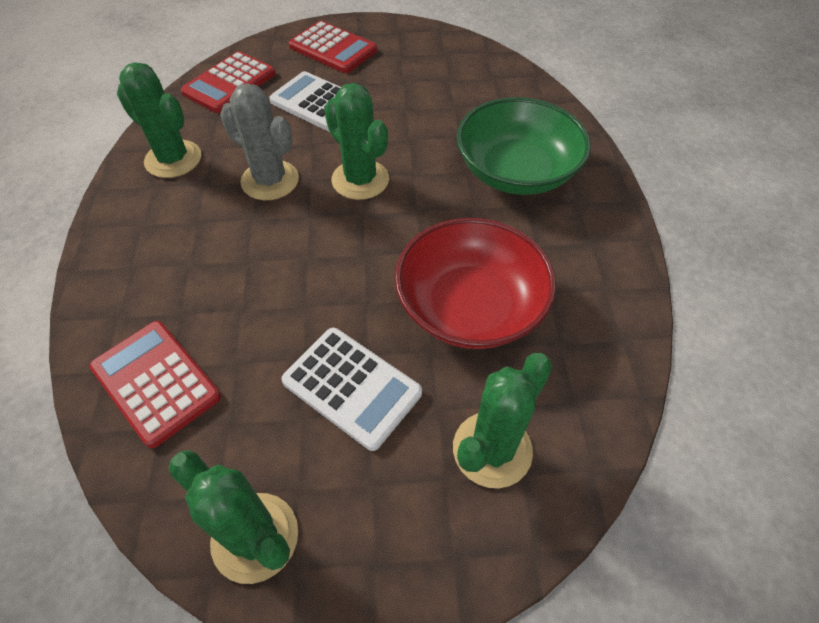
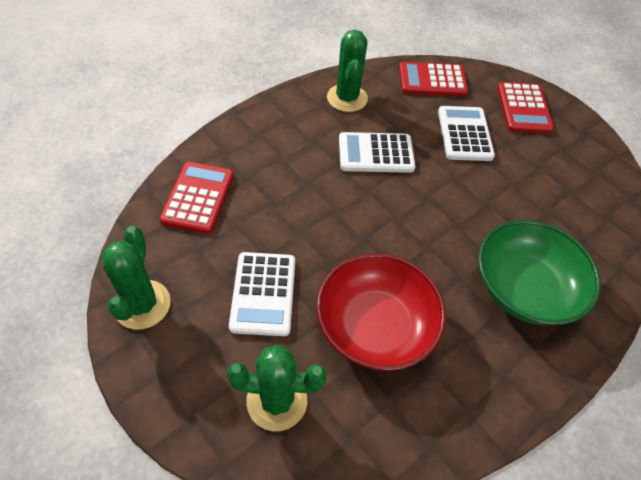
camera: 50 degrees right, 0 degrees up
(270, 180) = (376, 153): grey cactus -> white calculator
(360, 180) = (422, 199): green cactus -> none

